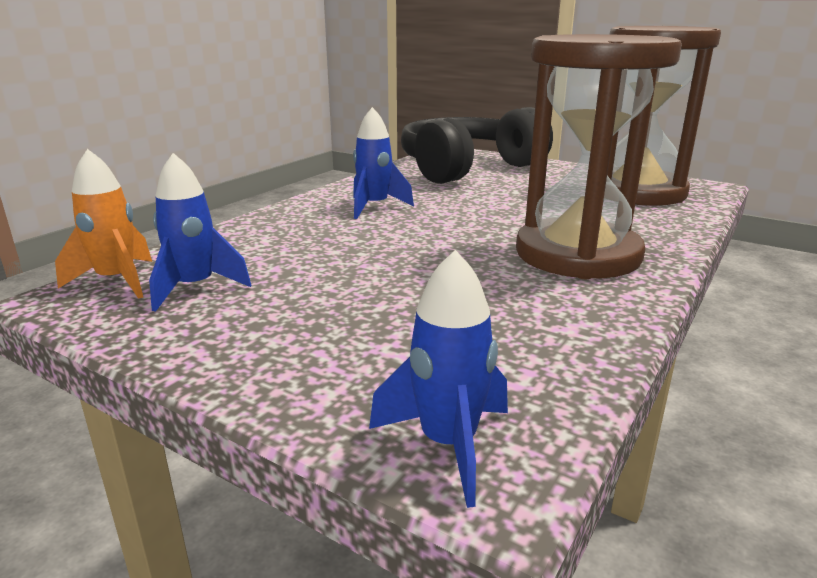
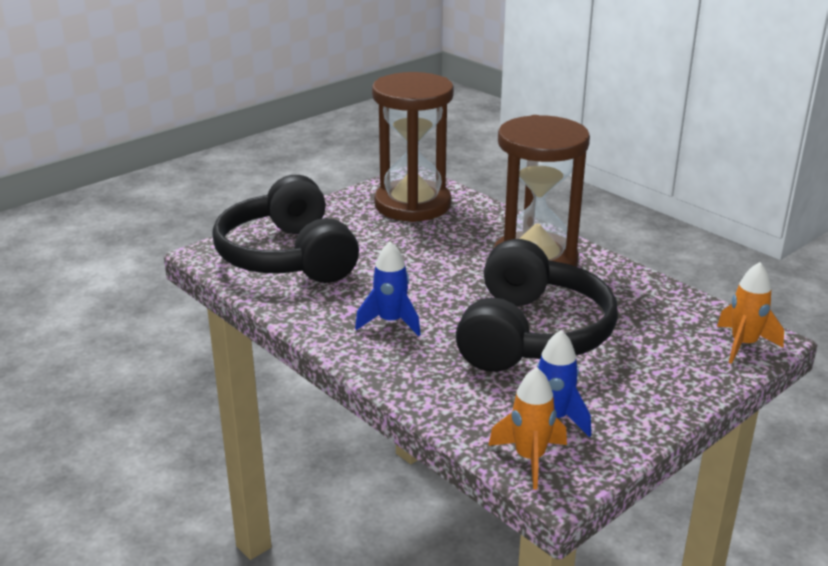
camera: 75 degrees left, 5 degrees up
(385, 265) = (531, 334): none -> black headphones
(448, 444) = (743, 345): blue rocket -> orange rocket

